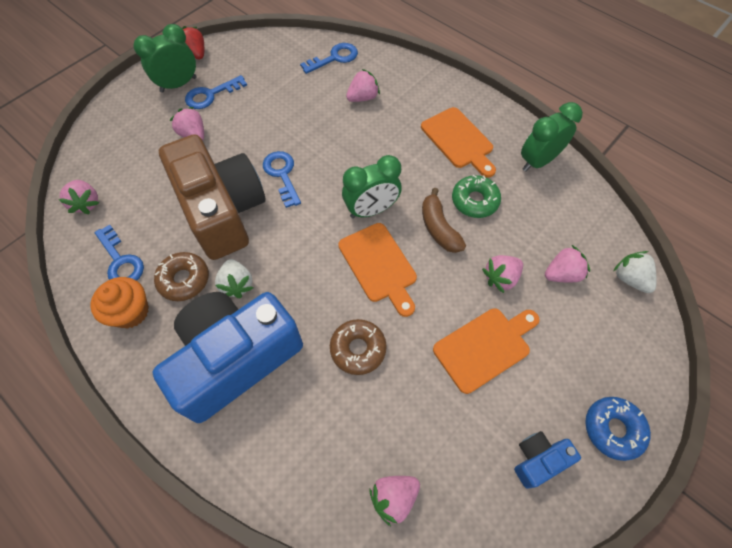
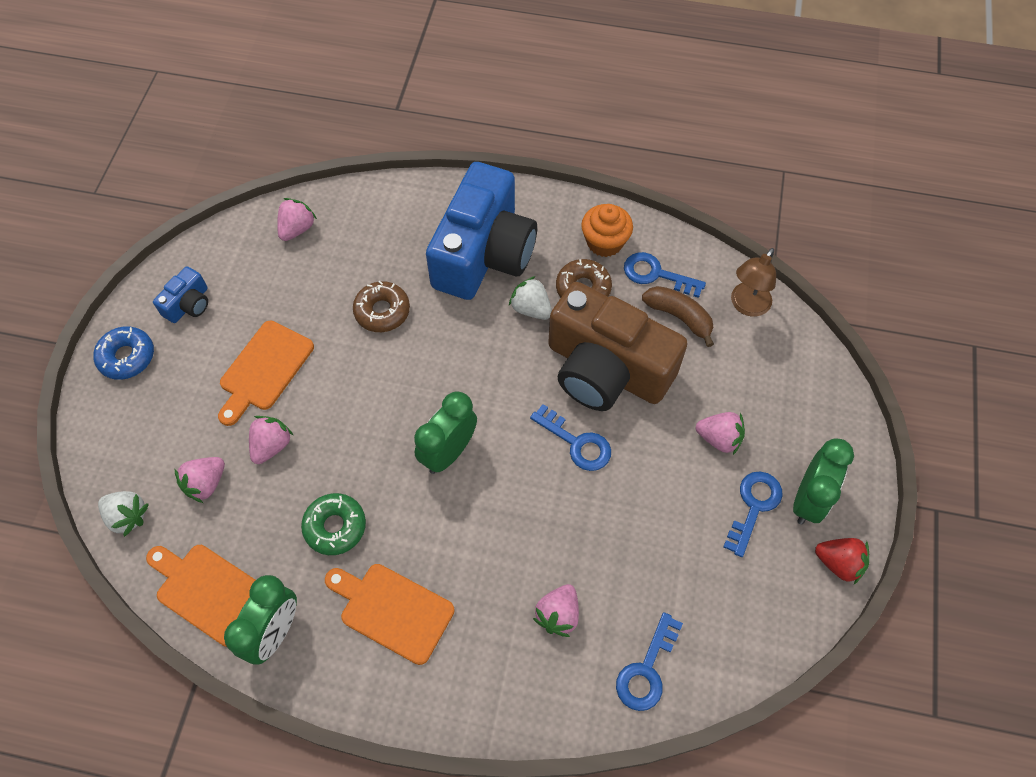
camera: 150 degrees right, 0 degrees up
(86, 203) = (746, 306): pink strawberry -> brown lamp
(379, 266) = (405, 395): orange cutting board -> orange cutting board (208, 591)
(439, 228) = (362, 469): brown banana -> brown banana (679, 317)

